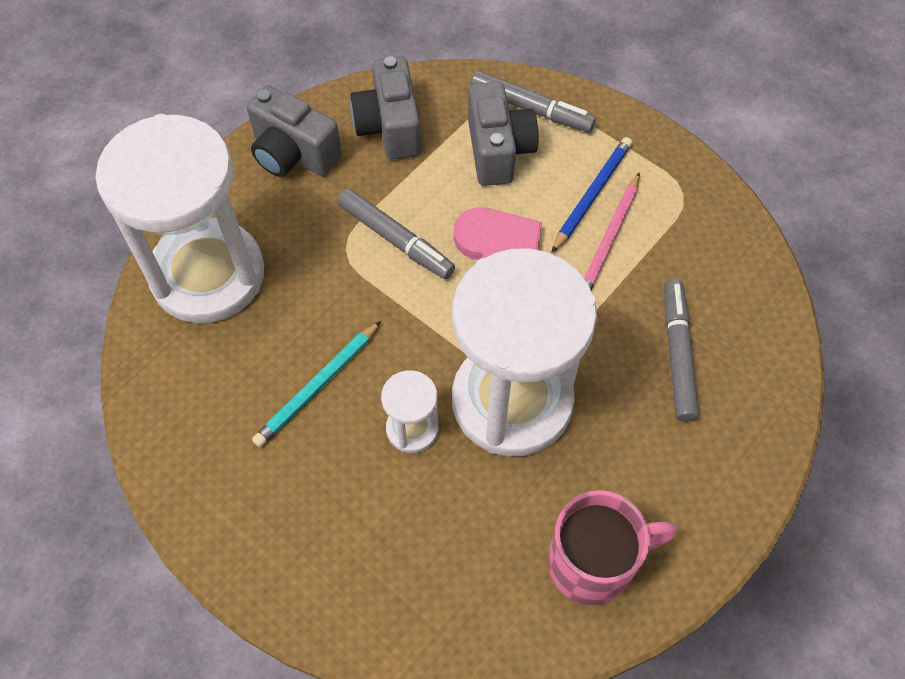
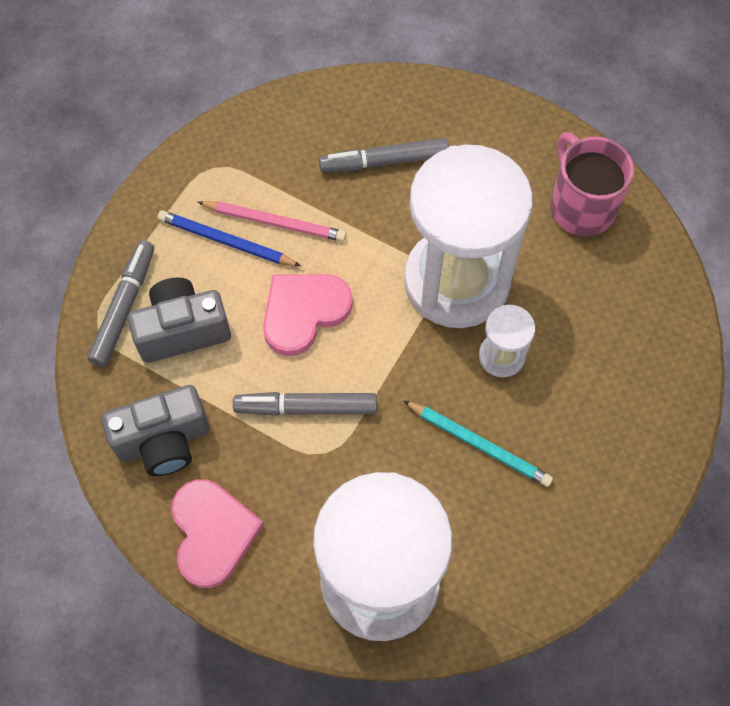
camera: 100 degrees left, 5 degrees up
(293, 154) = (212, 533): grey camera -> pink heart
(395, 239) = (306, 407): grey marker -> grey marker turned 120 degrees counterclockwise

